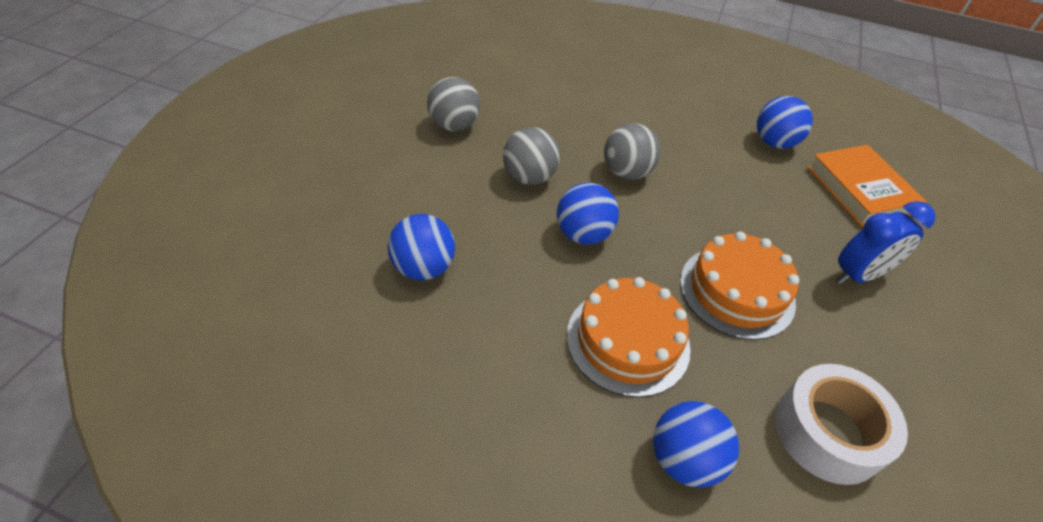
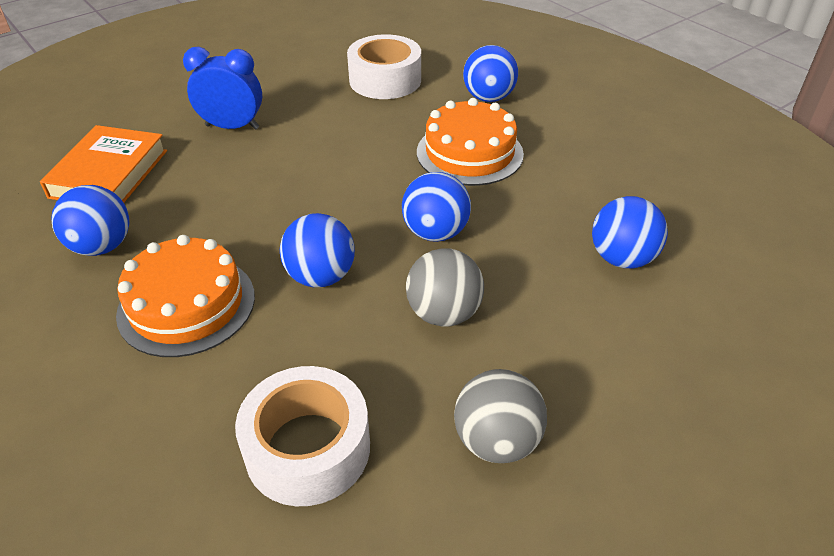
camera: 145 degrees left, 5 degrees down
(543, 96) = (308, 448): none -> white tape
(626, 172) = (321, 276): grey ball -> blue ball
(736, 291) = (345, 150): orange cake -> orange cake (186, 304)

